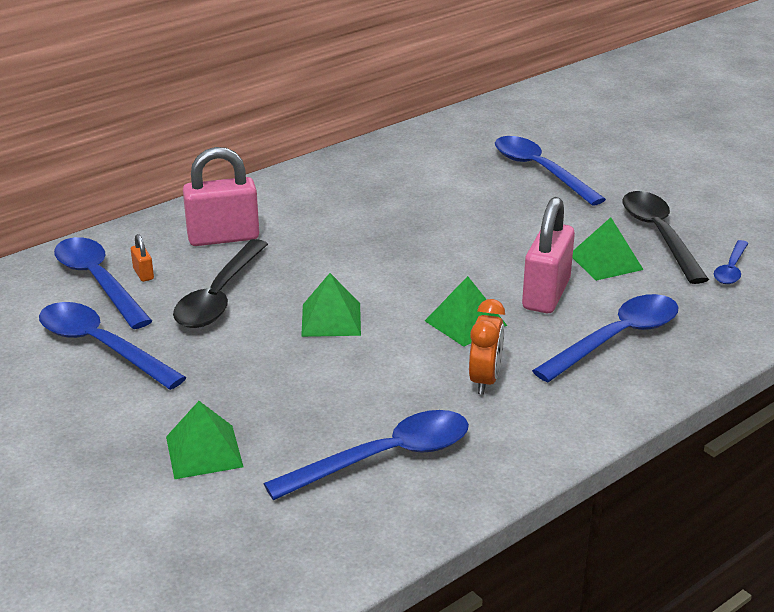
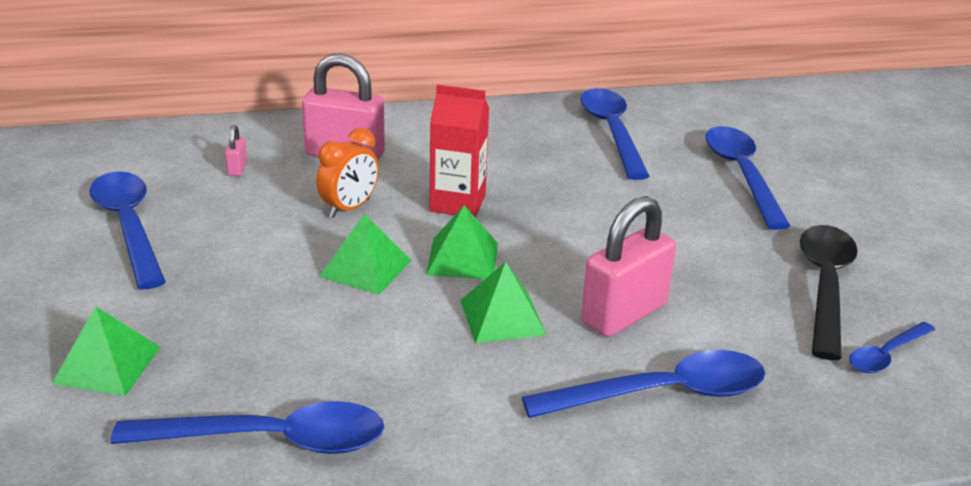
camera: 25 degrees right, 0 degrees up
(98, 282) = (191, 164): blue spoon -> blue spoon (612, 132)
(143, 274) = (237, 168): orange padlock -> pink padlock
(219, 296) = (283, 210): black spoon -> none
(353, 250) = (457, 203): none -> red carton
(485, 380) = (462, 390): orange clock -> orange clock (349, 208)
(605, 262) = (730, 297): green pyramid -> green pyramid (462, 258)

